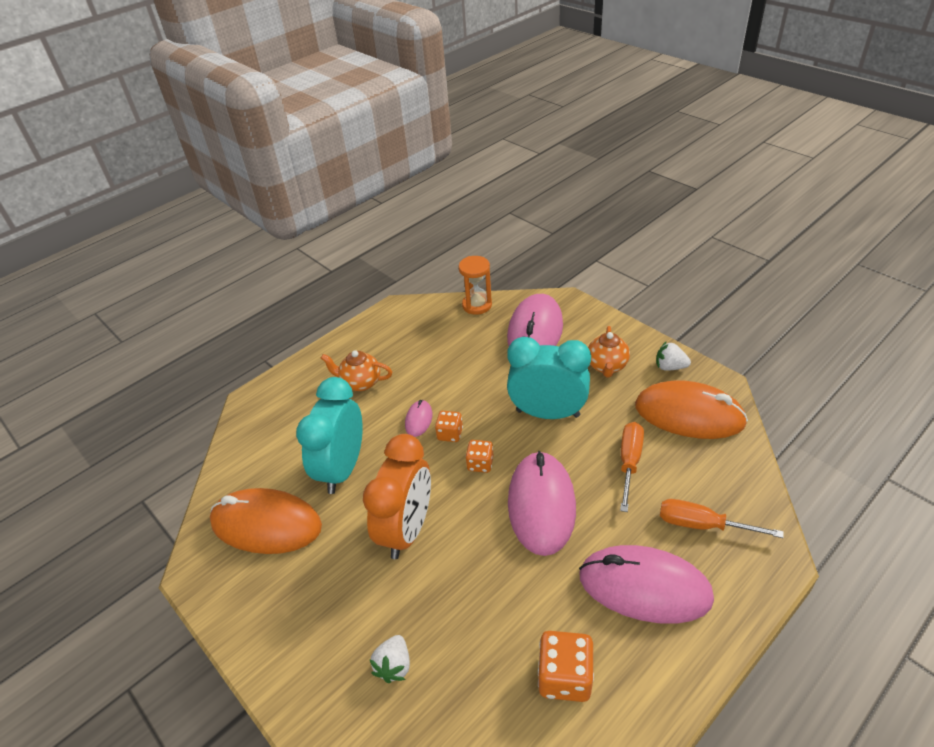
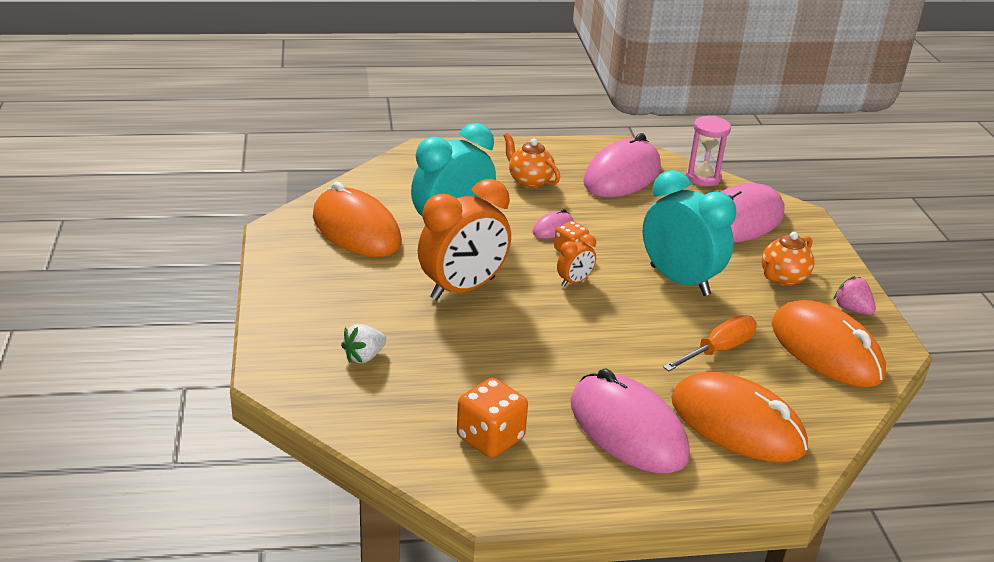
camera: 30 degrees right, 10 degrees down
(477, 305) = (703, 177): orange hourglass -> pink hourglass
(480, 464) = (574, 281): orange dice -> orange clock
(541, 505) = (598, 333): pink mouse -> pink mouse (622, 175)
(670, 367) = (852, 309): white strawberry -> pink strawberry
(702, 525) = (737, 424): orange screwdriver -> orange mouse

